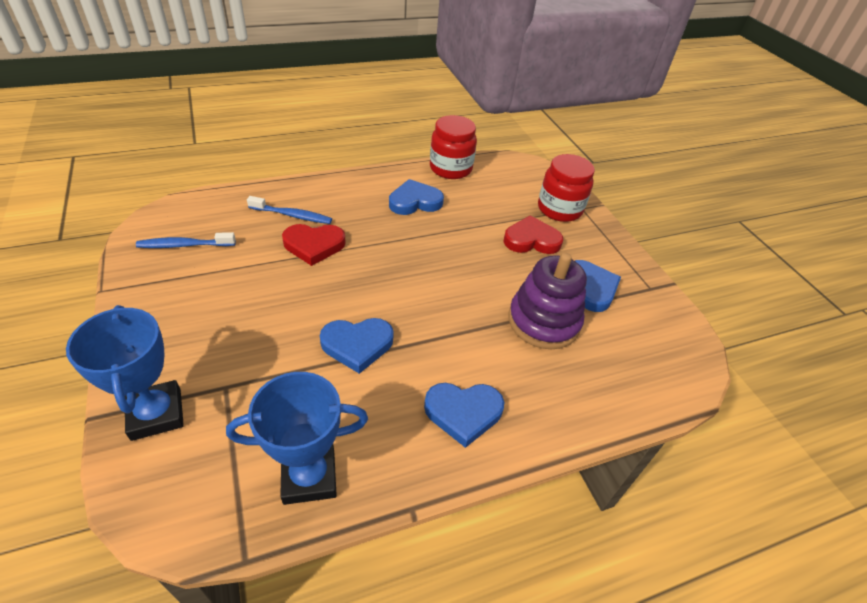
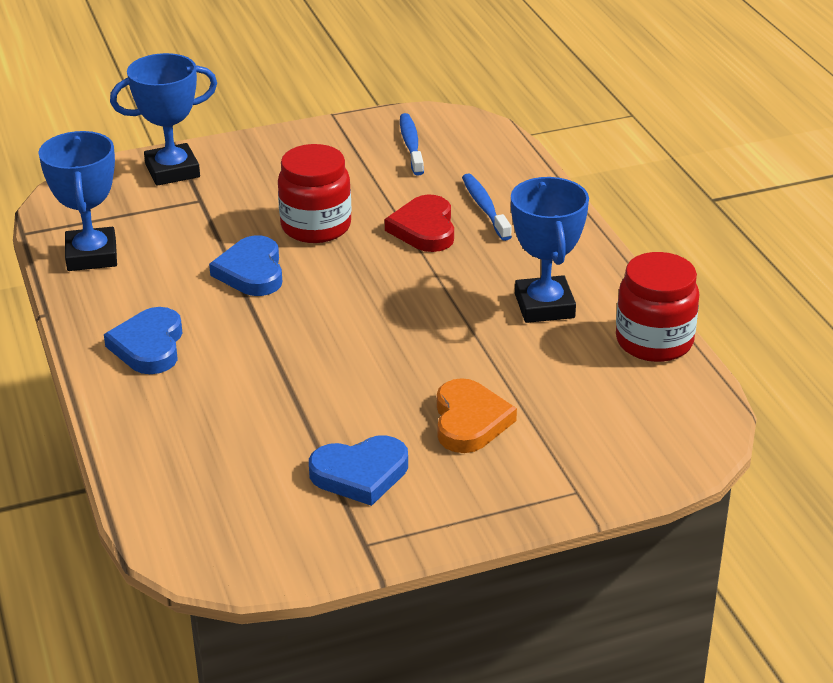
camera: 95 degrees right, 10 degrees down
(292, 215) = (485, 207): blue toothbrush -> blue toothbrush turned 150 degrees clockwise
(415, 201) = (544, 306): blue heart -> blue trophy
(531, 240) = (469, 421): red heart -> orange heart
(543, 321) = (289, 418): purple stacking toy -> none
(559, 209) = (565, 462): red jar -> red jar (316, 226)

